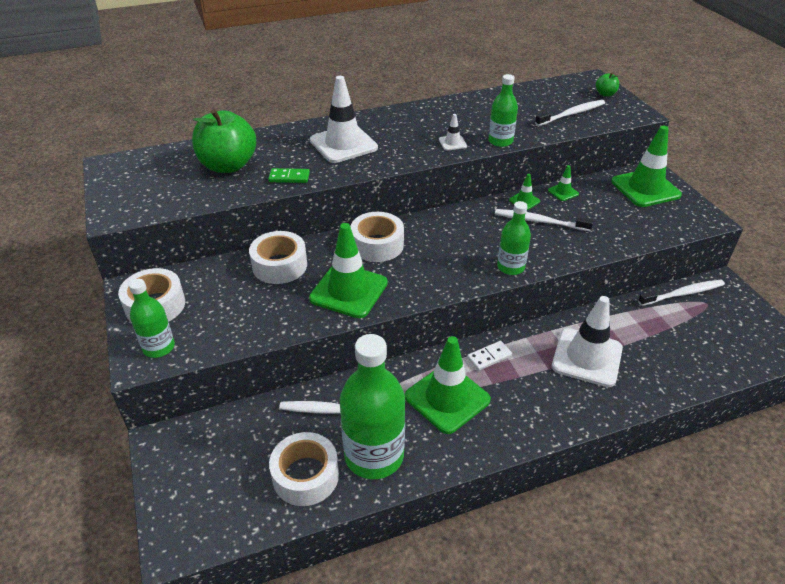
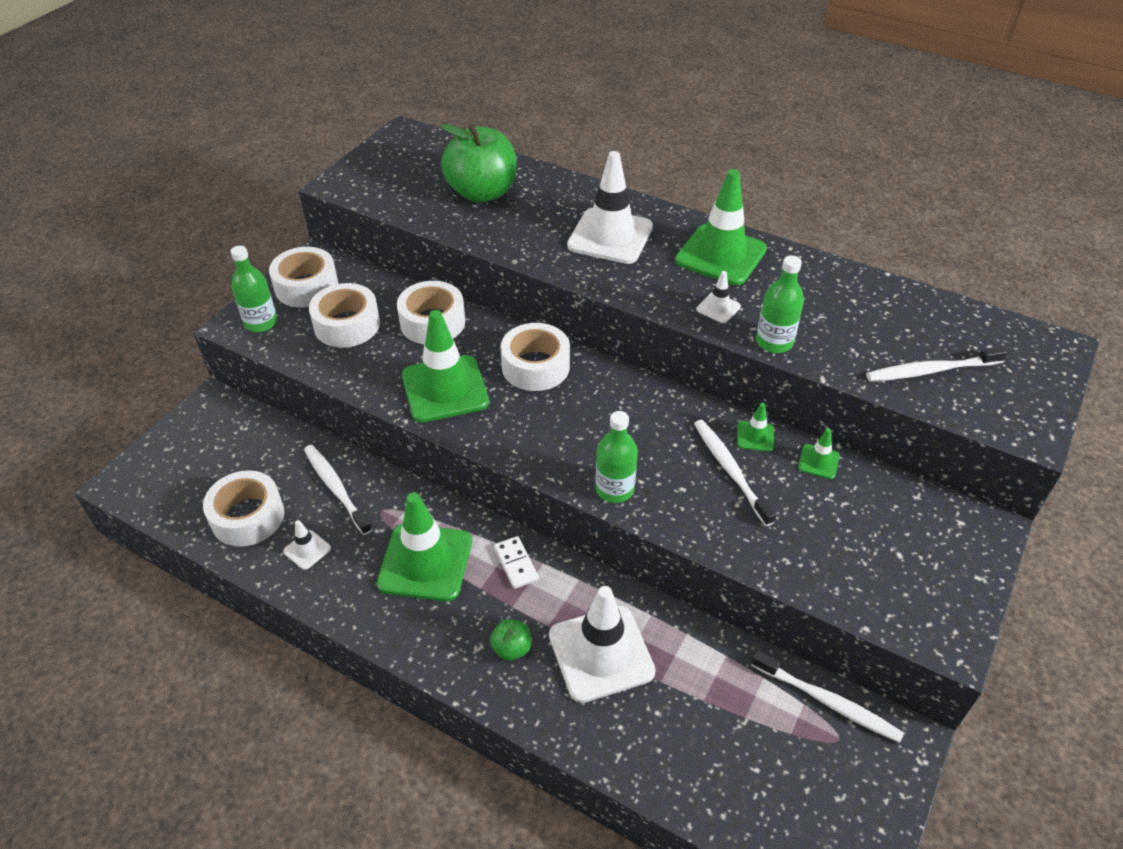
camera: 50 degrees right, 5 degrees up
(225, 305) = (347, 325): none -> white tape
(289, 177) = (509, 238): green domino -> none
(374, 455) = (307, 550): green bottle -> white traffic cone
(489, 357) = (516, 564): white domino -> white domino turned 45 degrees clockwise
(572, 114) = (930, 371): white toothbrush -> white toothbrush turned 150 degrees clockwise
(605, 94) = (1033, 377): green apple -> green apple (511, 648)
(645, 188) = (936, 539): green traffic cone -> green traffic cone (720, 255)

